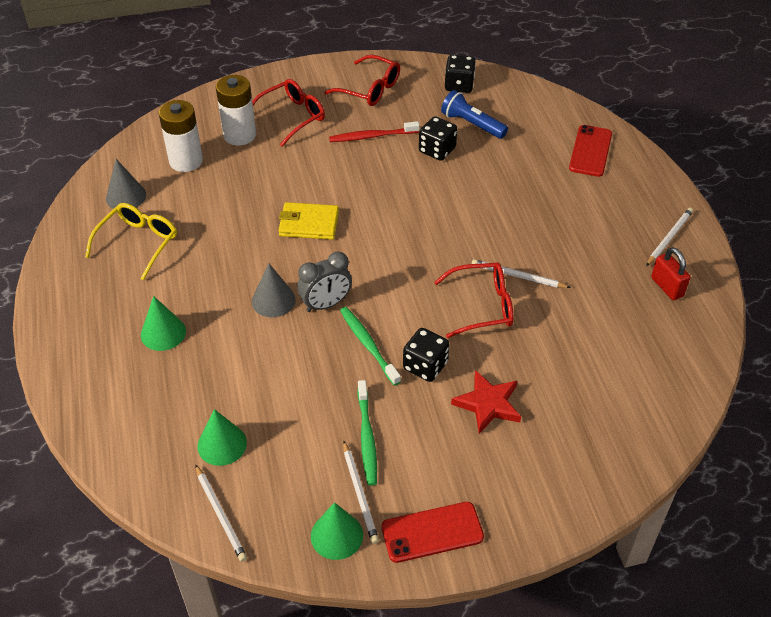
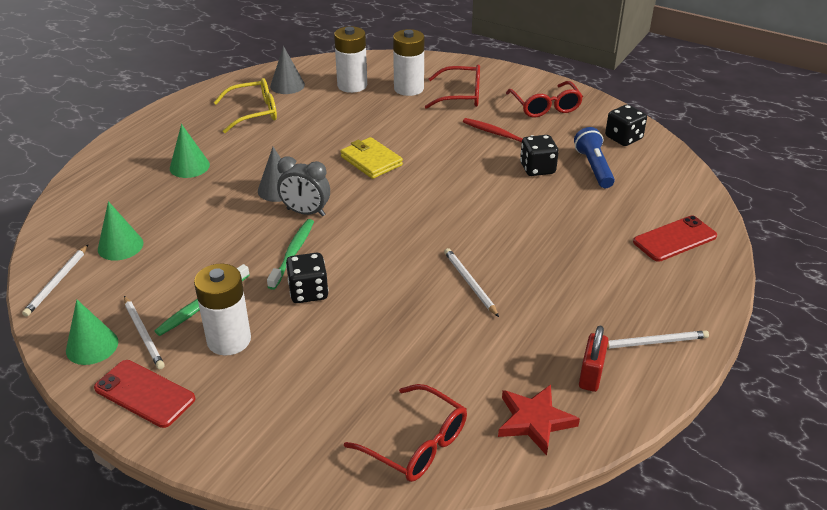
camera: 45 degrees right, 10 degrees down
(360, 494) = (143, 334): white pencil -> white pencil turned 60 degrees counterclockwise
(427, 446) = (229, 340): none -> white battery
(482, 306) = (410, 284): red glasses -> red glasses (416, 444)
(488, 404) = (311, 347): red star -> red star (534, 421)

